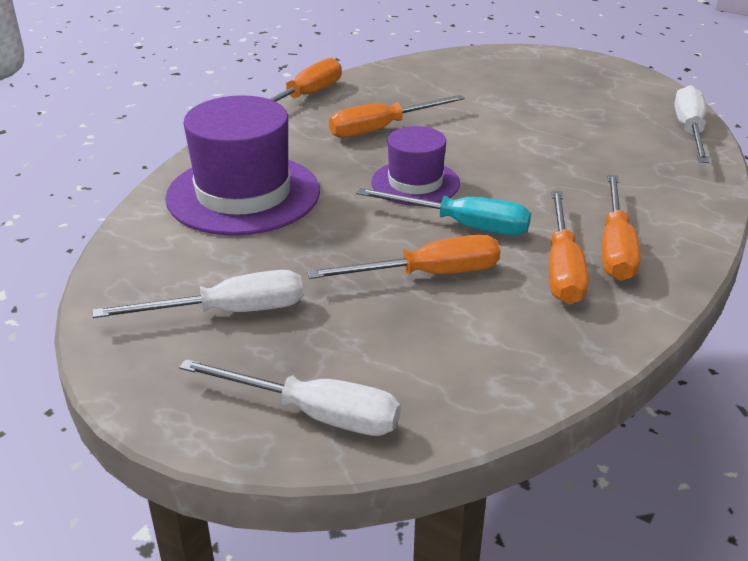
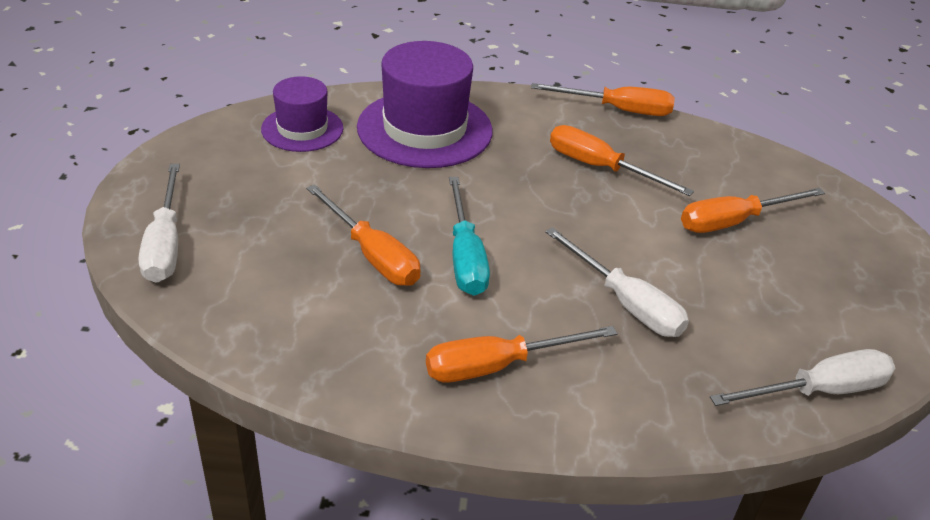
camera: 60 degrees right, 5 degrees up
(228, 312) = (262, 171): white screwdriver -> white screwdriver (625, 303)
(415, 183) = (517, 212): purple hat -> purple hat (302, 129)
(562, 268) = (435, 335): orange screwdriver -> orange screwdriver (734, 221)

